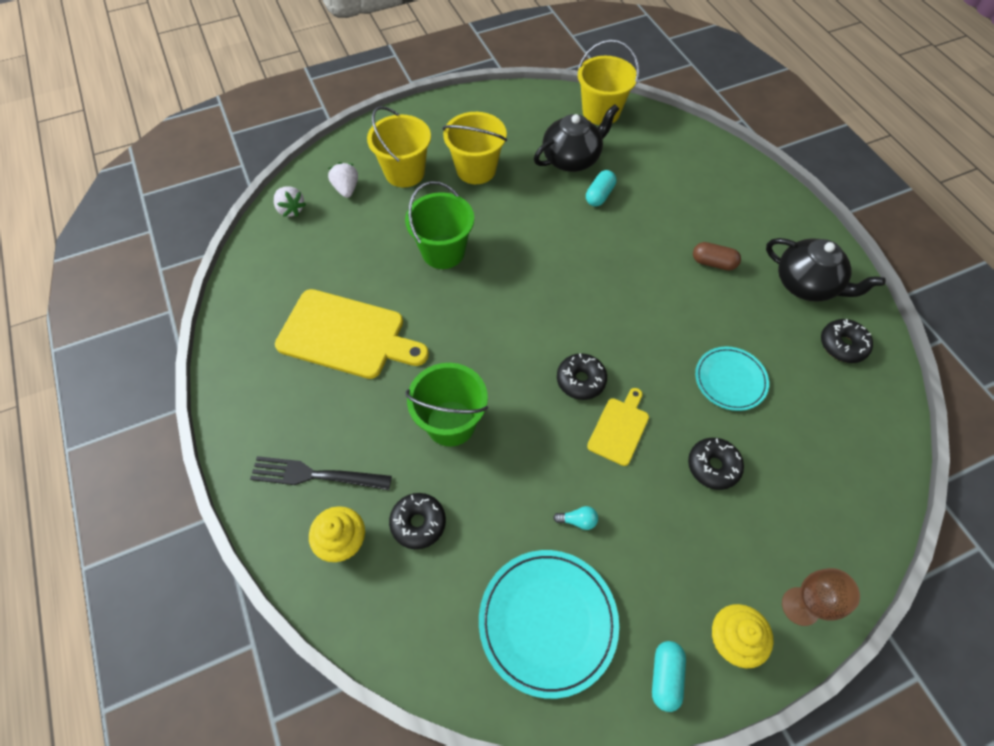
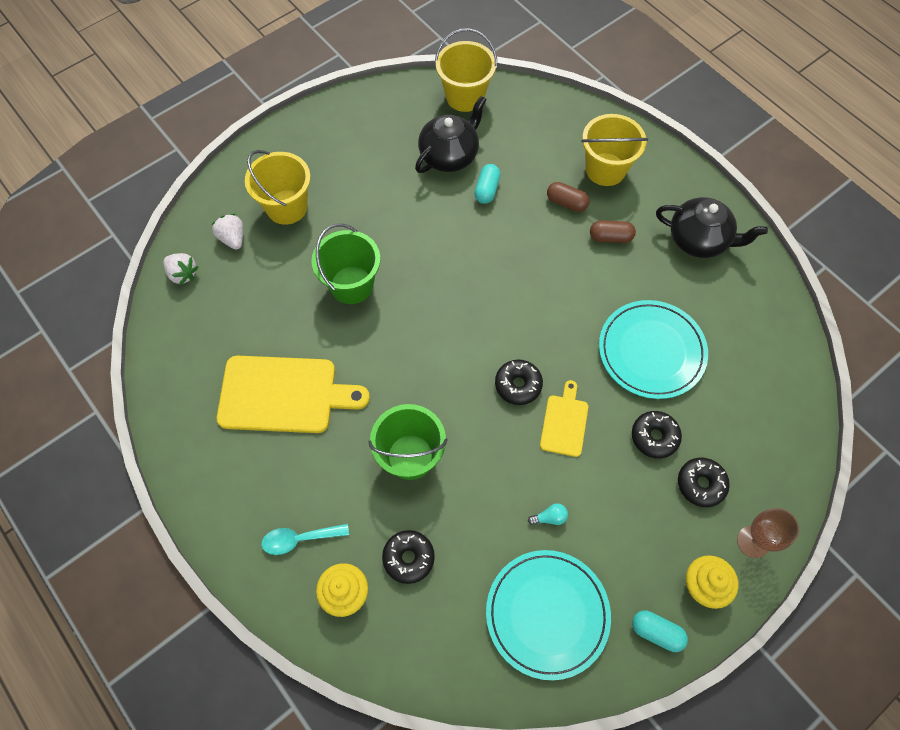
camera: 15 degrees left, 5 degrees up
(315, 475) = (299, 539): black fork -> turquoise spoon
(476, 169) = (358, 188): yellow bucket -> yellow bucket (605, 169)
(665, 676) = (656, 632): turquoise capsule -> turquoise capsule turned 60 degrees counterclockwise
(676, 222) = (566, 202): none -> brown capsule
(730, 380) = (651, 351): turquoise plate -> turquoise plate, size x1.60
(842, 345) = (742, 293): black donut -> black donut (701, 484)

